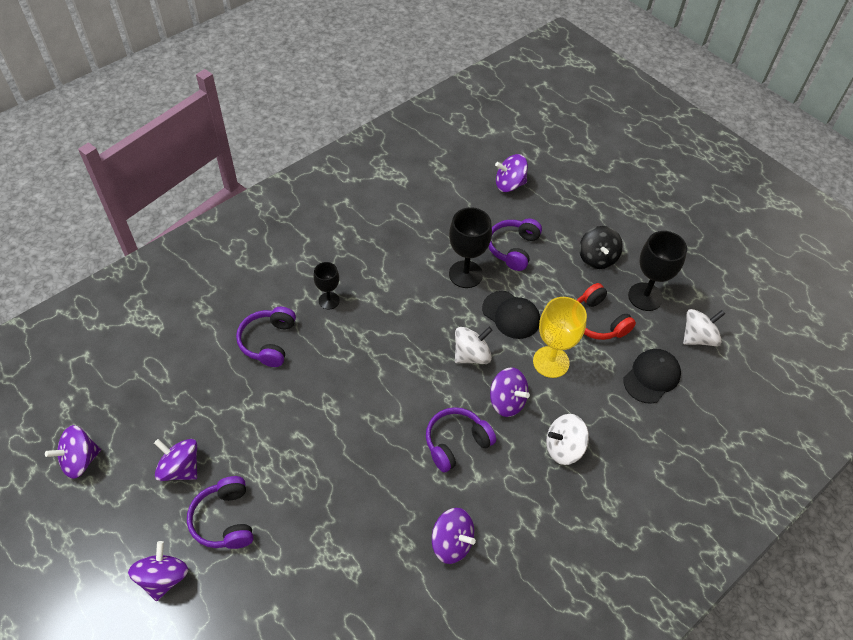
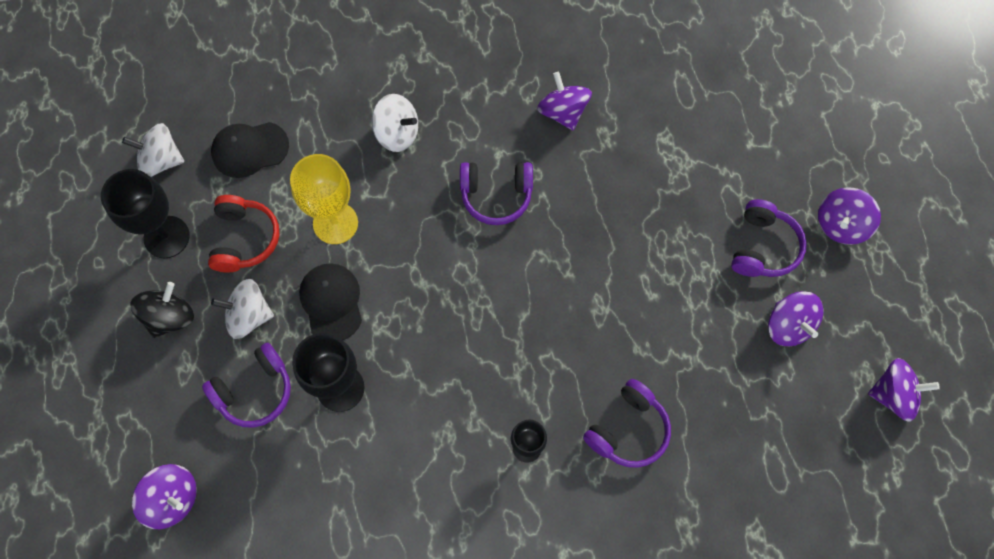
camera: 145 degrees left, 15 degrees up
(471, 355) = (412, 279): white spinning top -> white spinning top (249, 316)
(507, 401) = (415, 208): purple spinning top -> none

